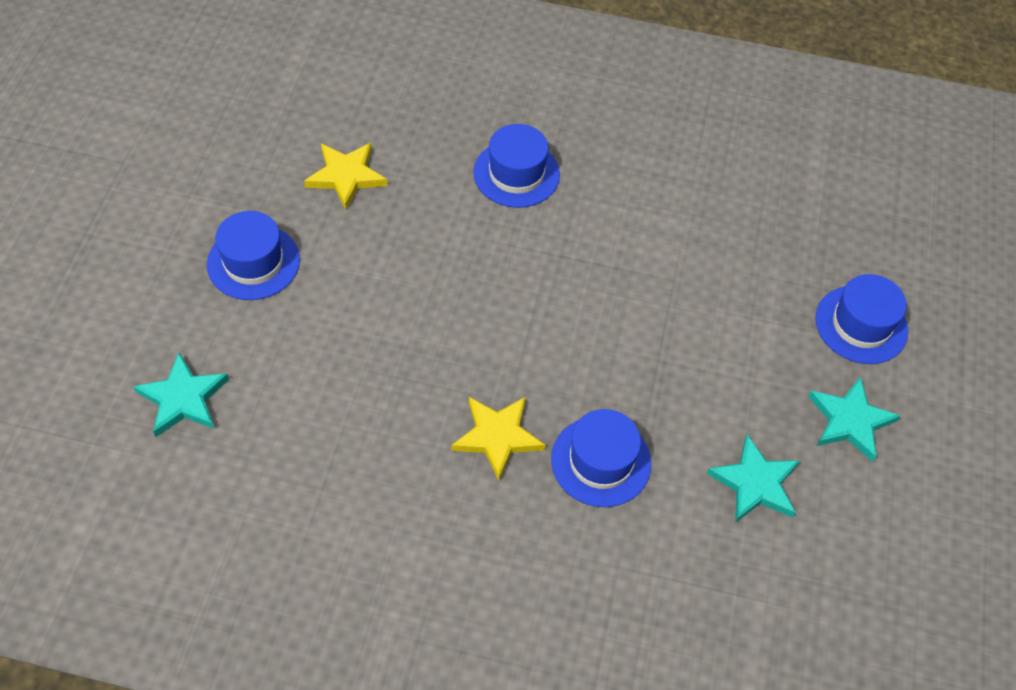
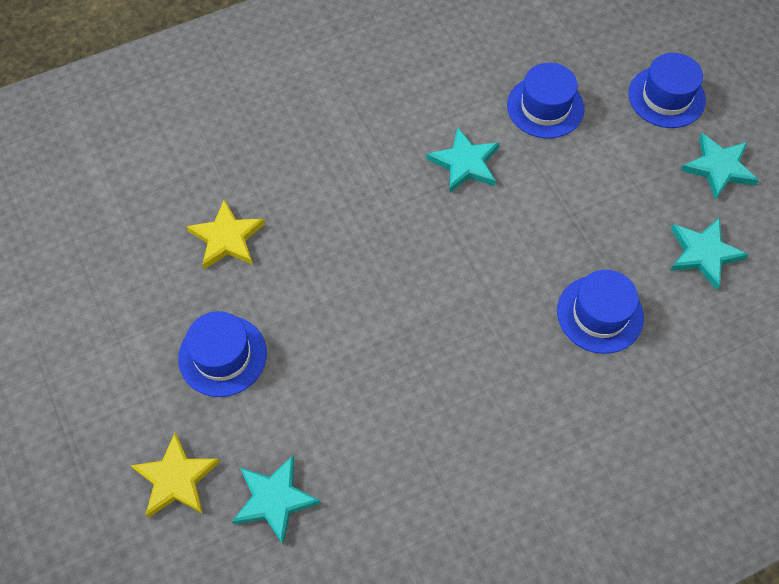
camera: 35 degrees left, 5 degrees up
(497, 436) = (519, 350): yellow star -> yellow star (176, 479)
(516, 173) = (349, 148): blue hat -> blue hat (545, 107)
(606, 253) = (465, 163): none -> turquoise star

